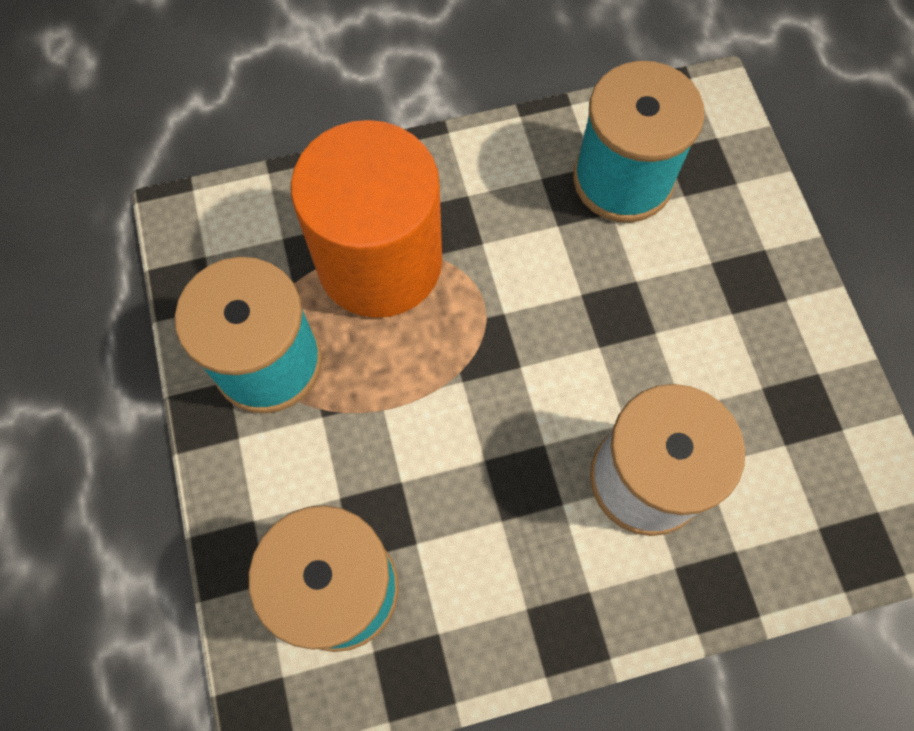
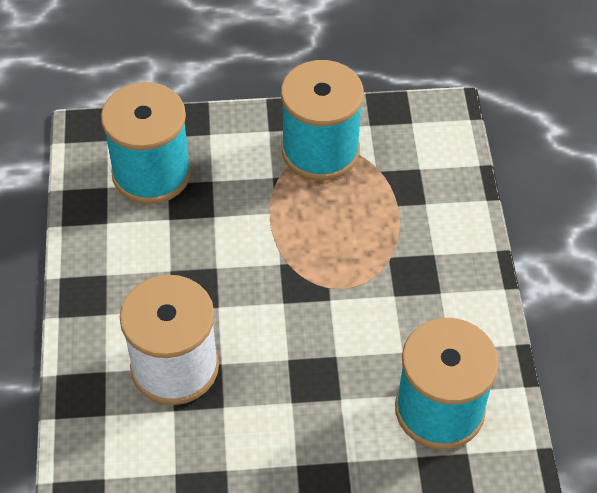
camera: 100 degrees right, 15 degrees down
(379, 262) = (388, 225): orange cylinder -> none

